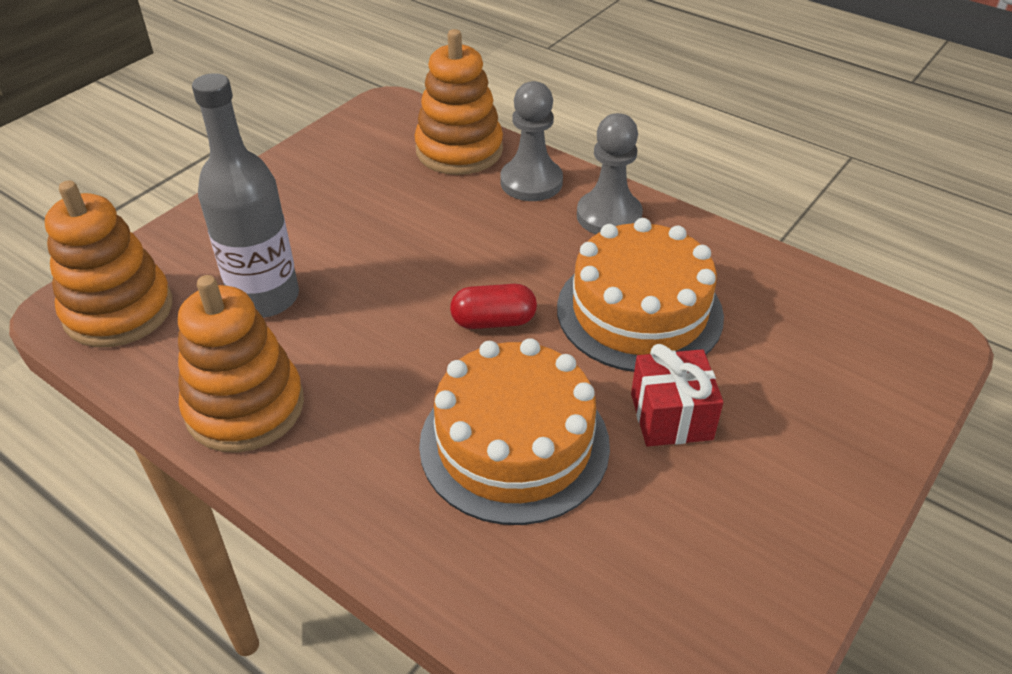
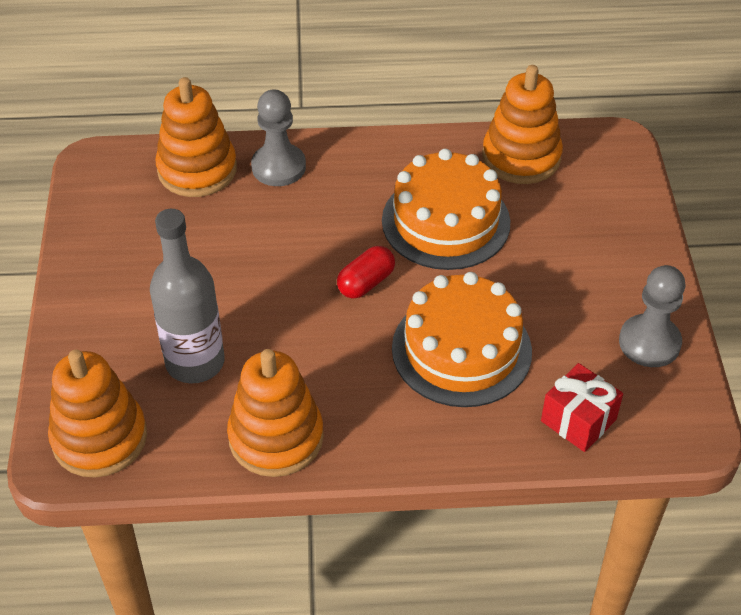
camera: 40 degrees left, 5 degrees up
(609, 216) = (358, 164): grey pawn -> grey pawn (649, 343)
(671, 416) = (528, 277): red gift -> red gift (578, 420)
(792, 296) = (521, 157): none -> orange stacking toy

